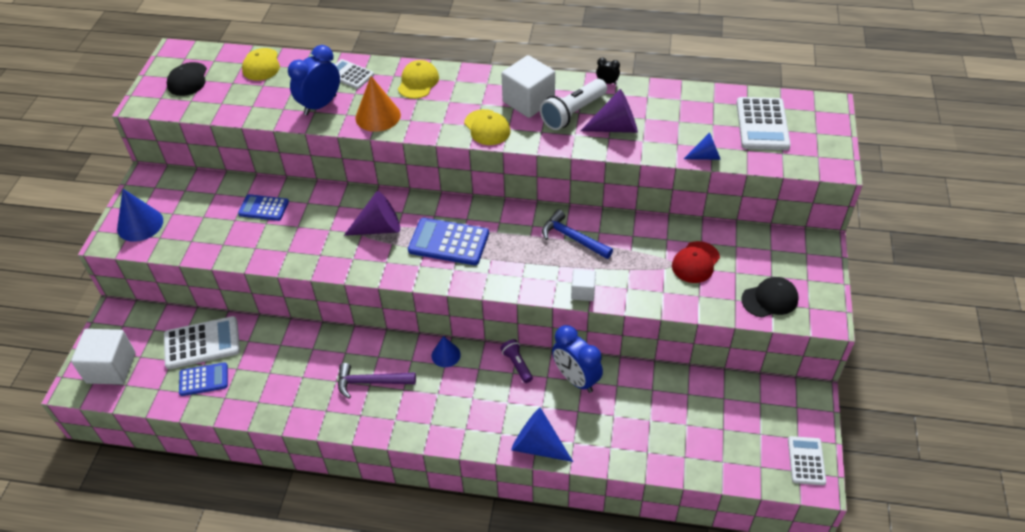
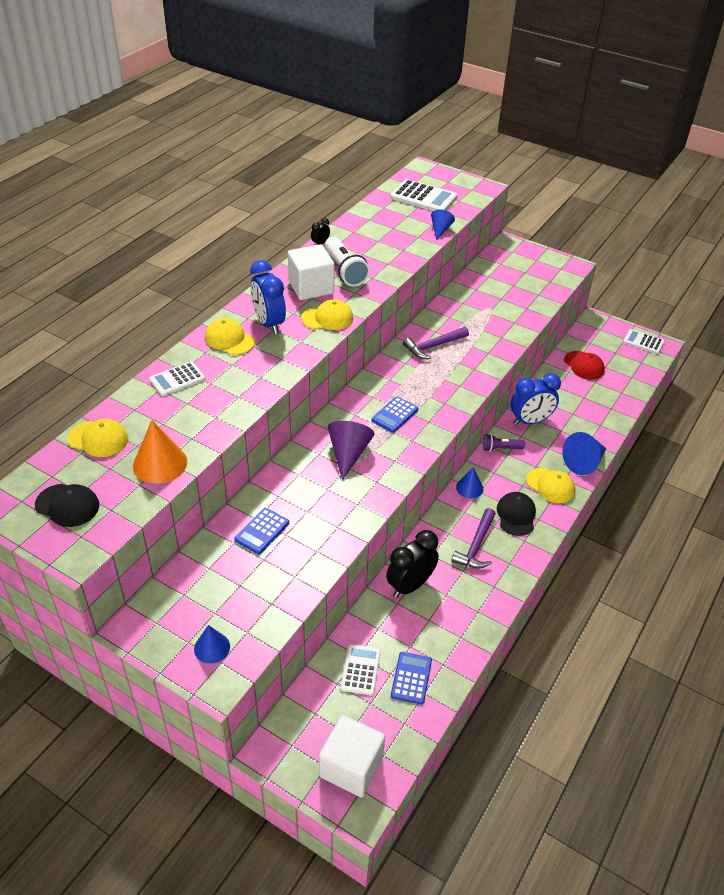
camera: 70 degrees left, 5 degrees down
(140, 224) = (212, 647): blue cone -> blue cone, size x0.62
(202, 343) = (361, 670): white calculator -> white calculator, size x0.63
(303, 347) = (410, 585): none -> black clock
(320, 105) = (208, 410): blue clock -> blue clock (269, 323)
(378, 116) = (258, 376): orange cone -> orange cone (160, 463)
(449, 242) = (394, 415): blue calculator -> blue calculator, size x0.63
(484, 422) = (550, 486): none -> yellow cap
(573, 238) = (433, 346): blue hammer -> purple hammer
(583, 292) = (493, 359): white cube -> none
(616, 128) = (379, 257): purple cone -> none
(695, 262) = (494, 298): red cap -> red cap (584, 365)
(770, 299) = (545, 280): black cap -> black cap (516, 515)

